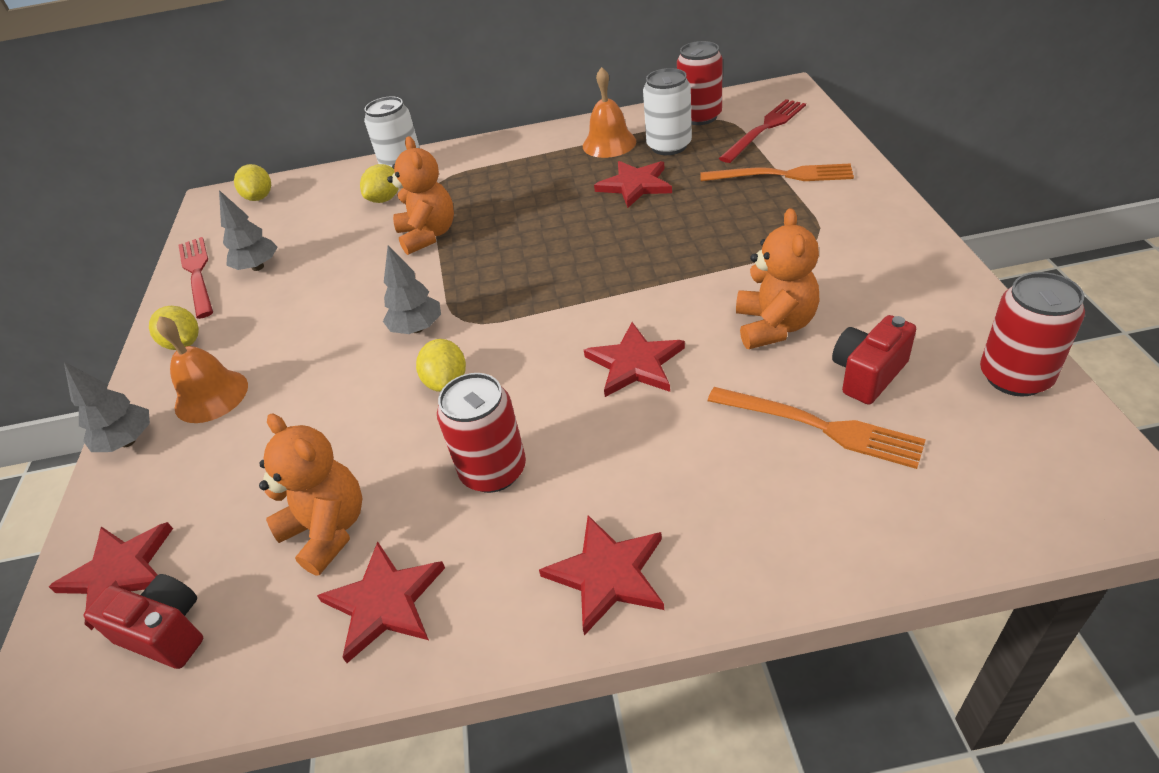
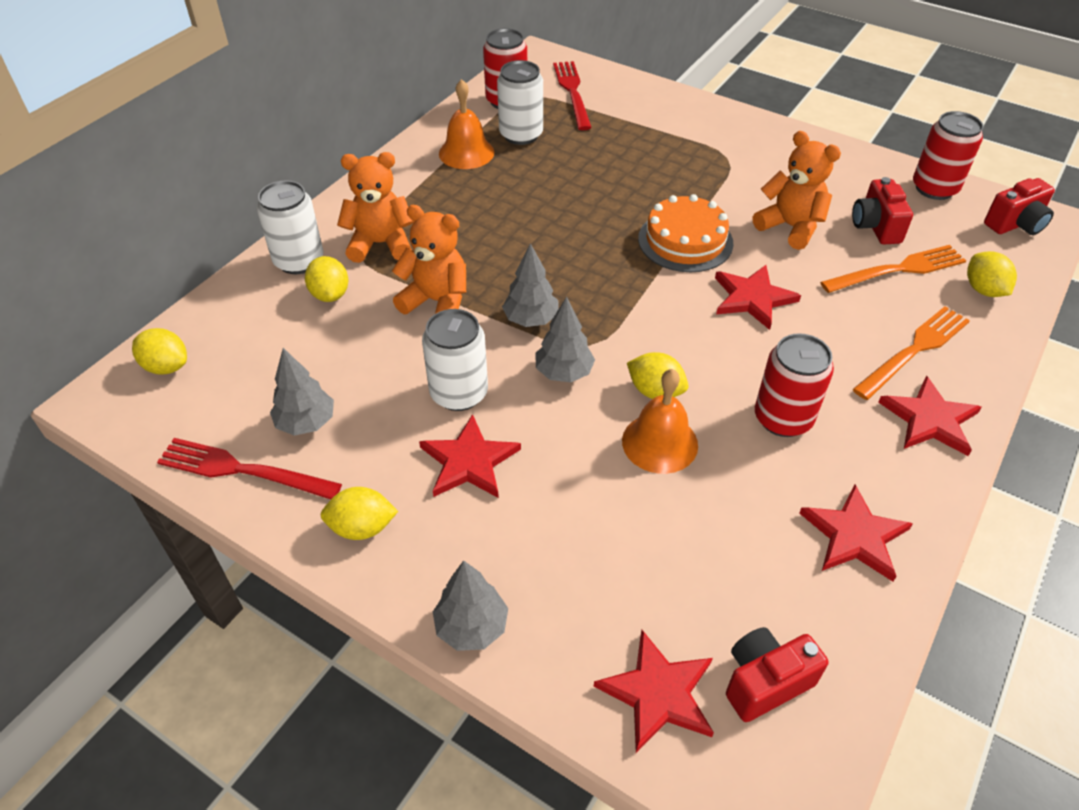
camera: 55 degrees left, 5 degrees up
(211, 396) = (480, 539): orange bell -> orange bell (660, 443)
(328, 530) = (750, 534): orange teddy bear -> orange teddy bear (380, 244)
(345, 301) = (459, 393): none -> white can
(458, 280) = (531, 320): none -> grey tree
(635, 185) = (546, 177): red star -> red star (469, 461)
(659, 286) = (685, 241): none -> orange cake
(782, 175) = (639, 123): orange fork -> orange fork (914, 350)
(889, 509) = (983, 290): none -> yellow lemon
(1066, 473) = (1015, 224): none -> red camera

